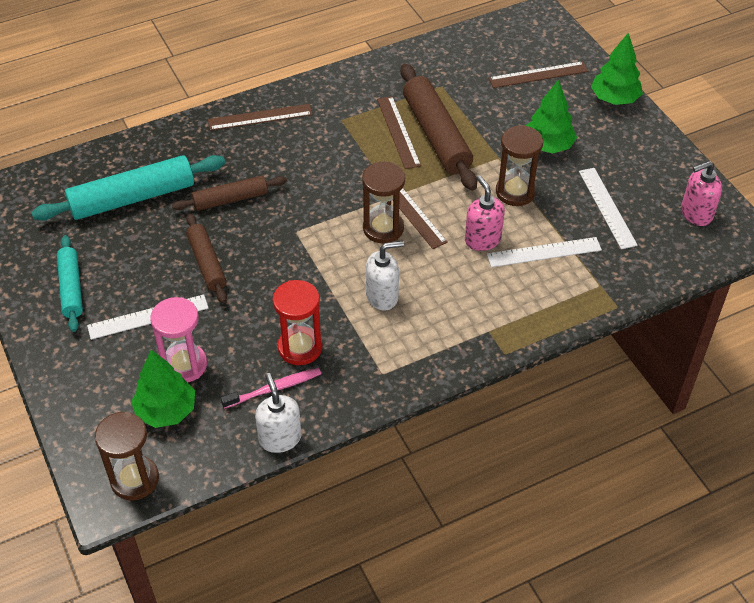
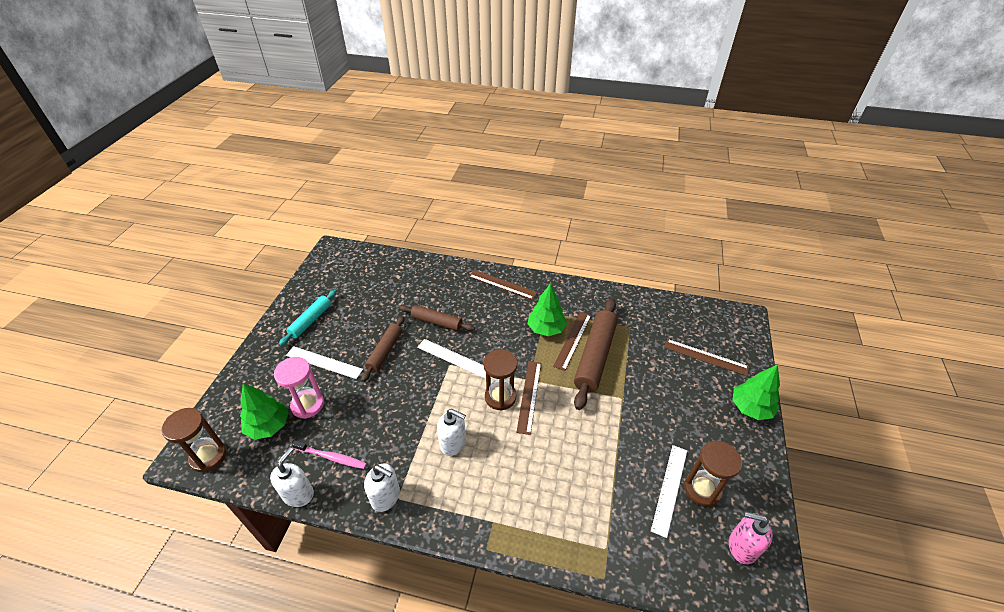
camera: 40 degrees right, 5 degrees down
(132, 198) = (391, 290): turquoise rolling pin -> none
(300, 347) = (373, 441): red hourglass -> none
(370, 380) = (386, 497): none -> white soap dispenser
(482, 240) = (555, 449): pink soap dispenser -> none
(515, 192) = (611, 430): brown hourglass -> brown hourglass (702, 489)
(544, 252) = (589, 490): white ruler -> white ruler (454, 358)
(548, 146) = (666, 411): green tree -> green tree (546, 328)

